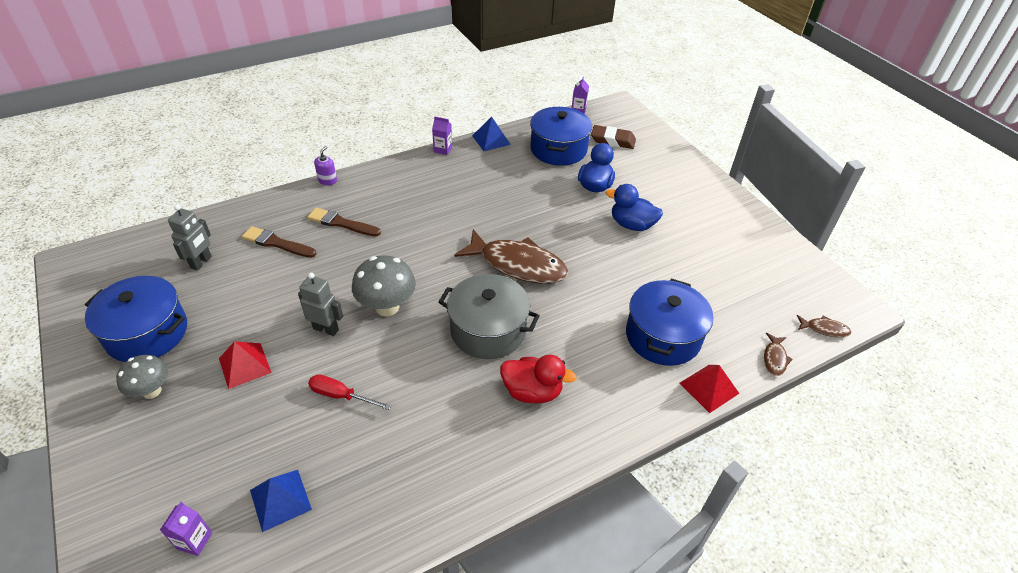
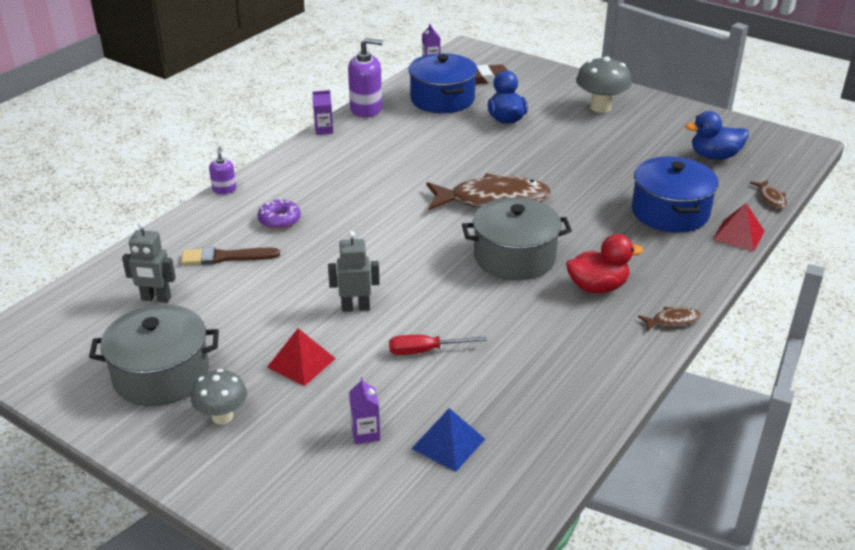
camera: 25 degrees left, 10 degrees down
(147, 333) = (161, 374): blue pot -> grey pot
(194, 540) = (397, 503): purple carton -> purple carton (365, 433)
(201, 262) = (156, 299): grey robot -> grey robot turned 105 degrees clockwise
(341, 223) = (279, 220): brown brush -> purple donut
(387, 307) = (399, 271): grey mushroom -> grey mushroom (600, 107)
(491, 140) = (366, 109): blue pyramid -> purple soap dispenser
(632, 225) = (568, 140): blue duck -> blue duck (714, 156)
(824, 329) = (790, 167): brown fish -> brown fish (672, 321)

